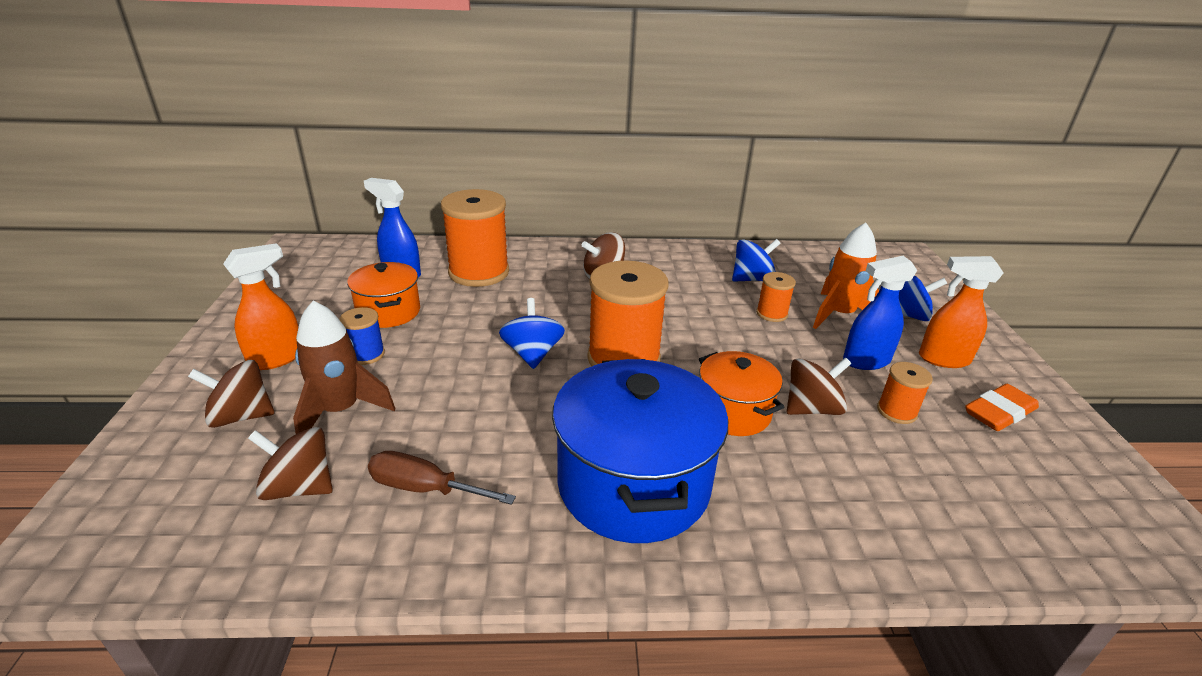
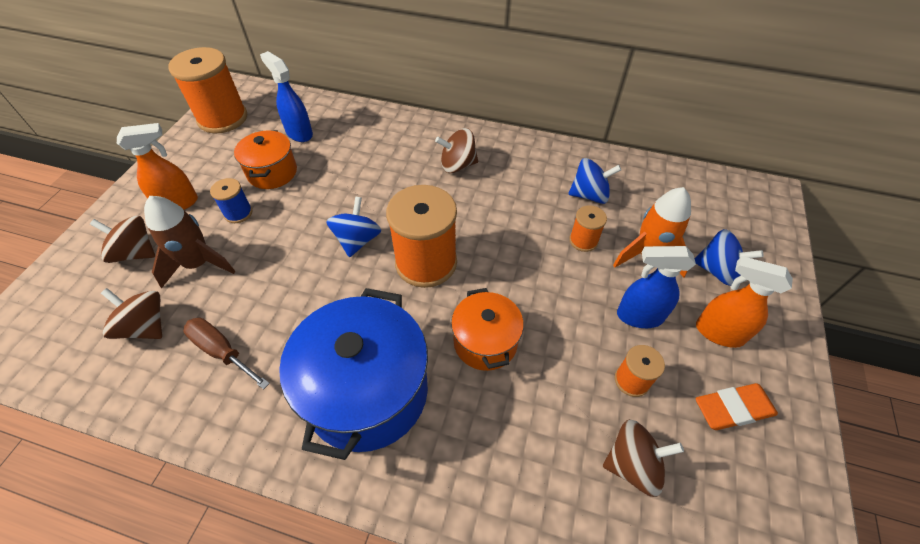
camera: 20 degrees right, 20 degrees up
(479, 272) = (358, 142): orange spool -> orange spool (223, 118)
(811, 408) = (555, 356): brown spinning top -> brown spinning top (632, 464)

